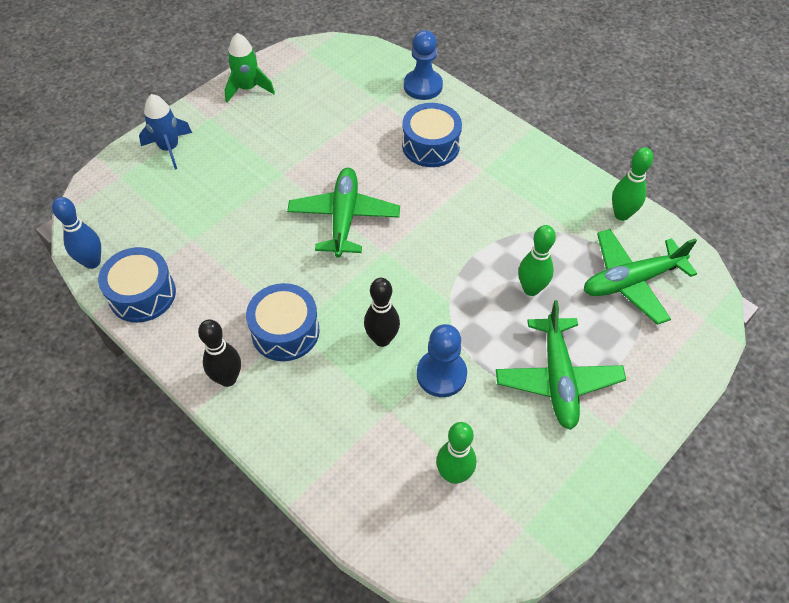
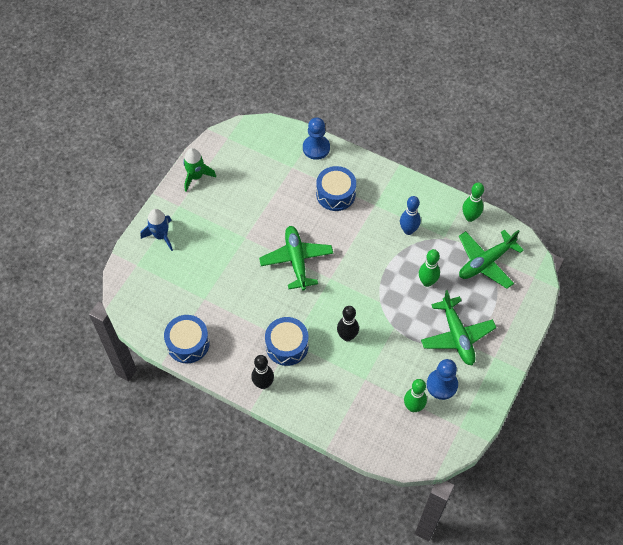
camera: 15 degrees left, 5 degrees up
(92, 262) = (146, 329): blue bowling pin -> blue bowling pin (408, 230)
(441, 374) = (389, 350): blue pawn -> blue pawn (442, 385)

